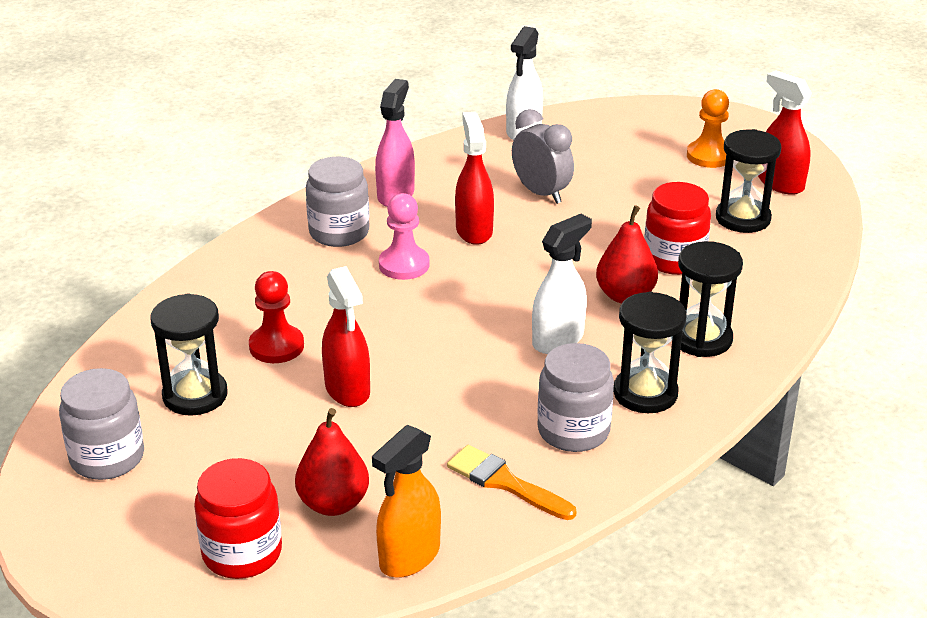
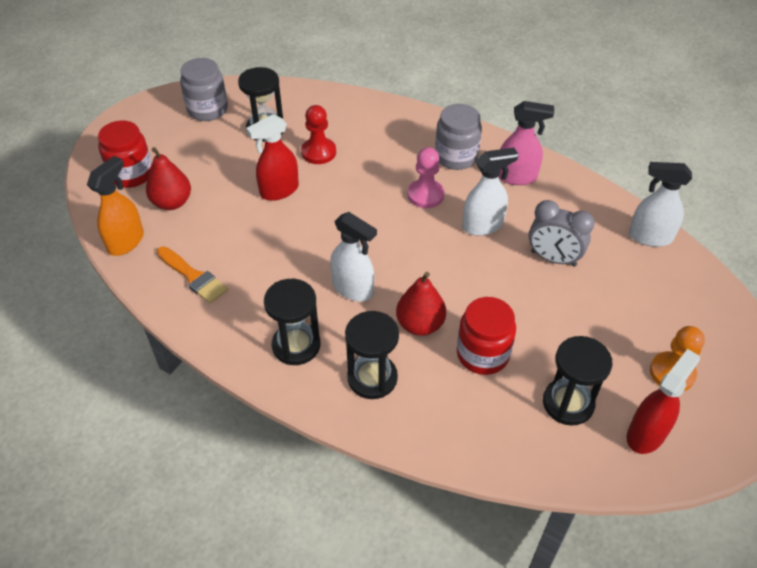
camera: 80 degrees right, 15 degrees up
(409, 557) = (126, 242): orange spray bottle -> orange spray bottle turned 90 degrees clockwise
(474, 231) = (483, 225): red spray bottle -> white spray bottle
(504, 482) = (193, 277): orange brush -> orange brush turned 105 degrees clockwise
(541, 193) = (553, 258): grey clock -> grey clock turned 75 degrees clockwise
(573, 431) = (248, 307): grey jar -> none

